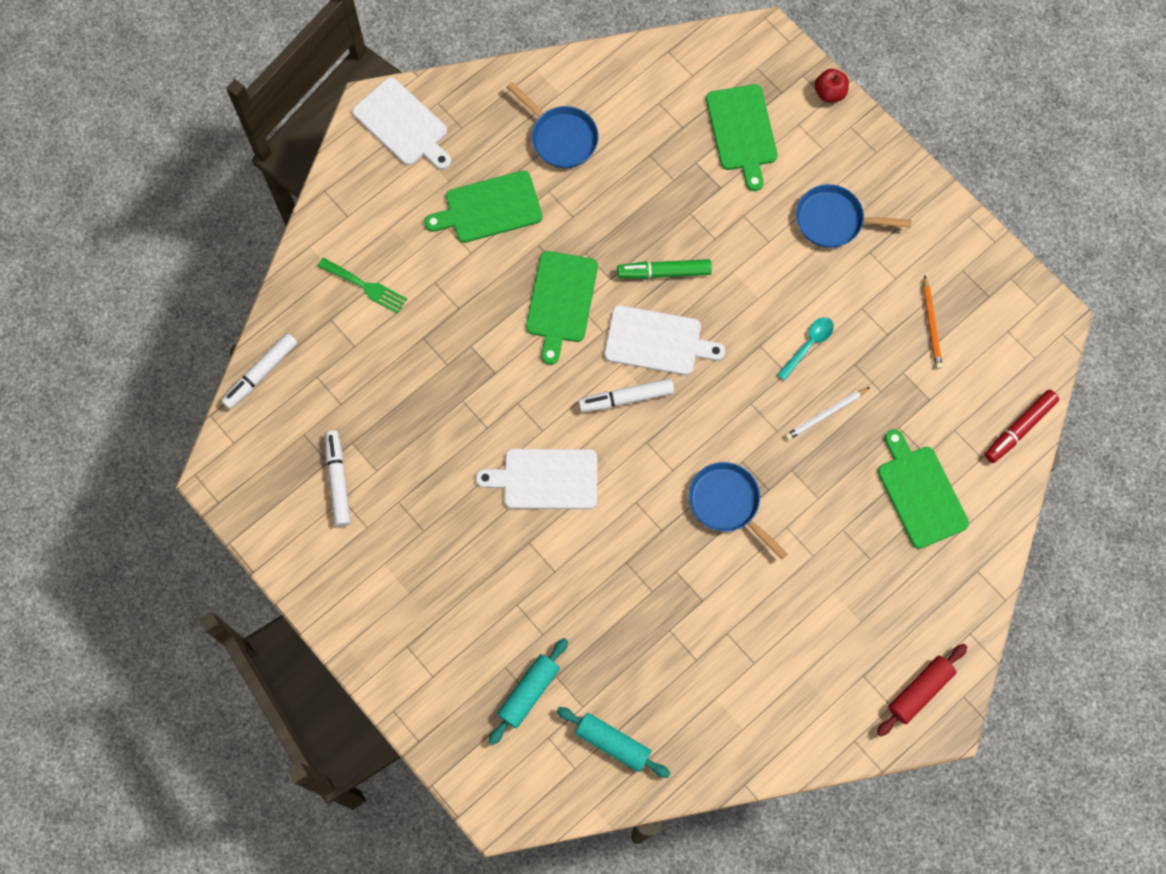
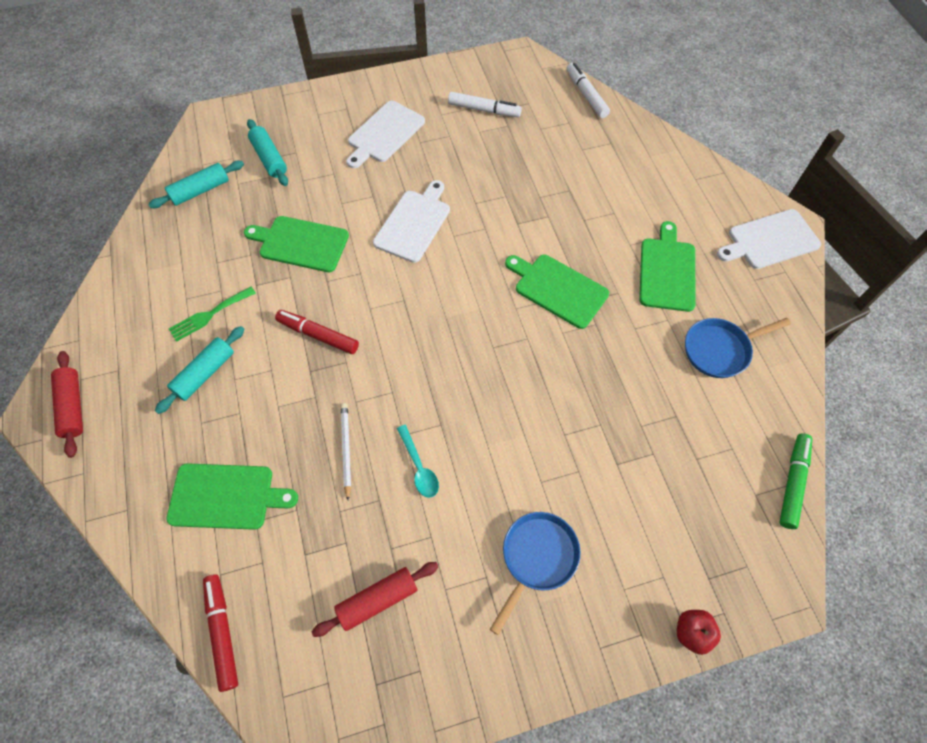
camera: 115 degrees right, 10 degrees down
(366, 286) = (629, 171): green fork -> green fork (209, 315)
(626, 398) = (448, 301): white marker -> none
(657, 341) = (487, 344): white cutting board -> white cutting board (384, 134)
(664, 272) = (549, 377): green marker -> green marker (792, 482)
(727, 503) = (318, 335): blue pan -> red marker
(742, 131) = (673, 514): green cutting board -> green cutting board (301, 243)
(822, 587) = (205, 373): none -> turquoise rolling pin
(931, 324) = (378, 600): orange pencil -> red rolling pin

